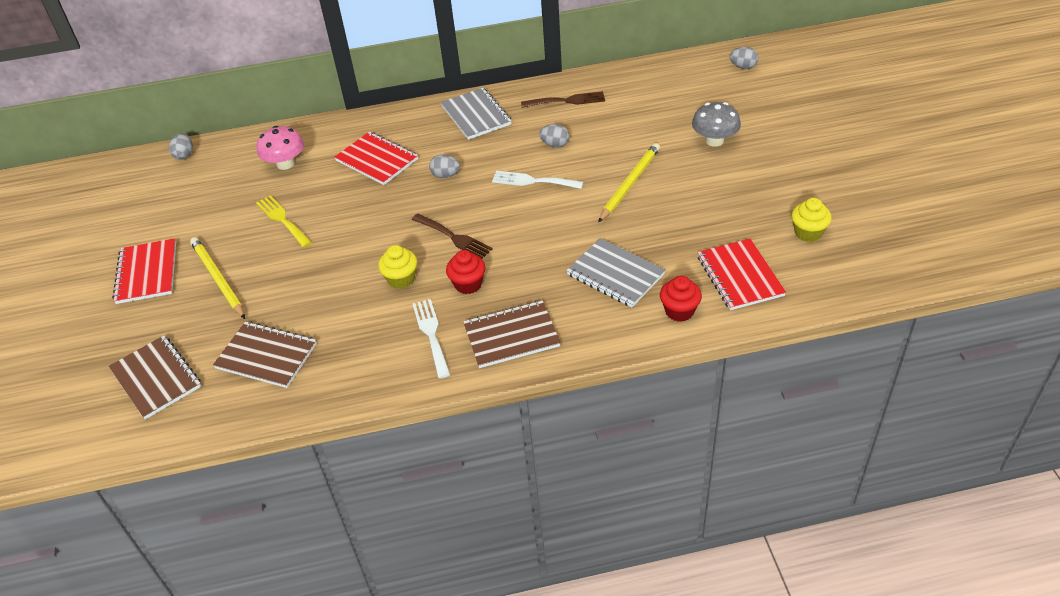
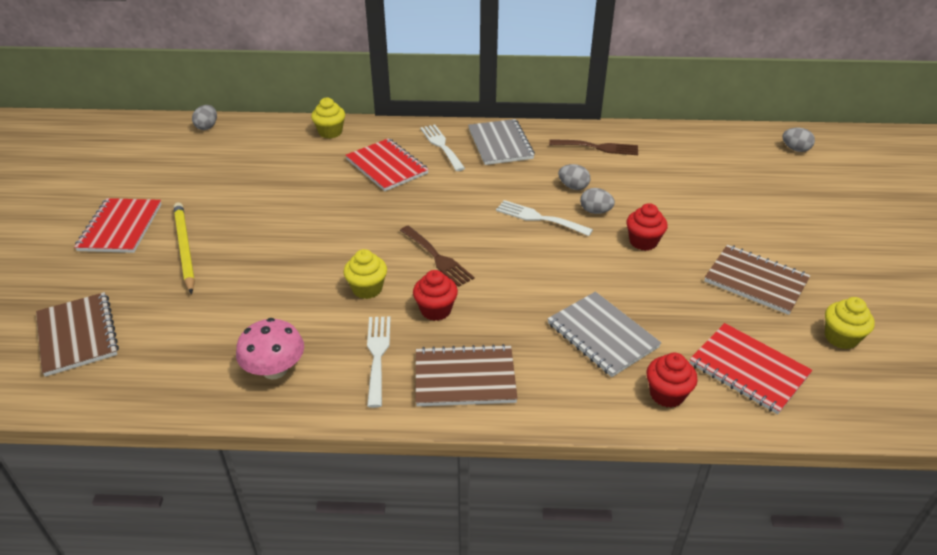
camera: 10 degrees right, 5 degrees down
(266, 356) = (197, 338): brown notebook -> brown notebook (755, 281)
(282, 220) = (272, 204): yellow fork -> none
(285, 164) = (297, 153): pink mushroom -> pink mushroom (275, 369)
(309, 136) = (330, 132): none -> yellow cupcake
(421, 128) = (441, 146): none -> white fork
(445, 175) = (450, 194): grey egg -> grey egg (595, 211)
(629, 184) = (643, 242): yellow pencil -> red cupcake
(714, 140) = (748, 216): grey mushroom -> none
(739, 276) = (748, 369): red notebook -> red notebook turned 45 degrees counterclockwise

